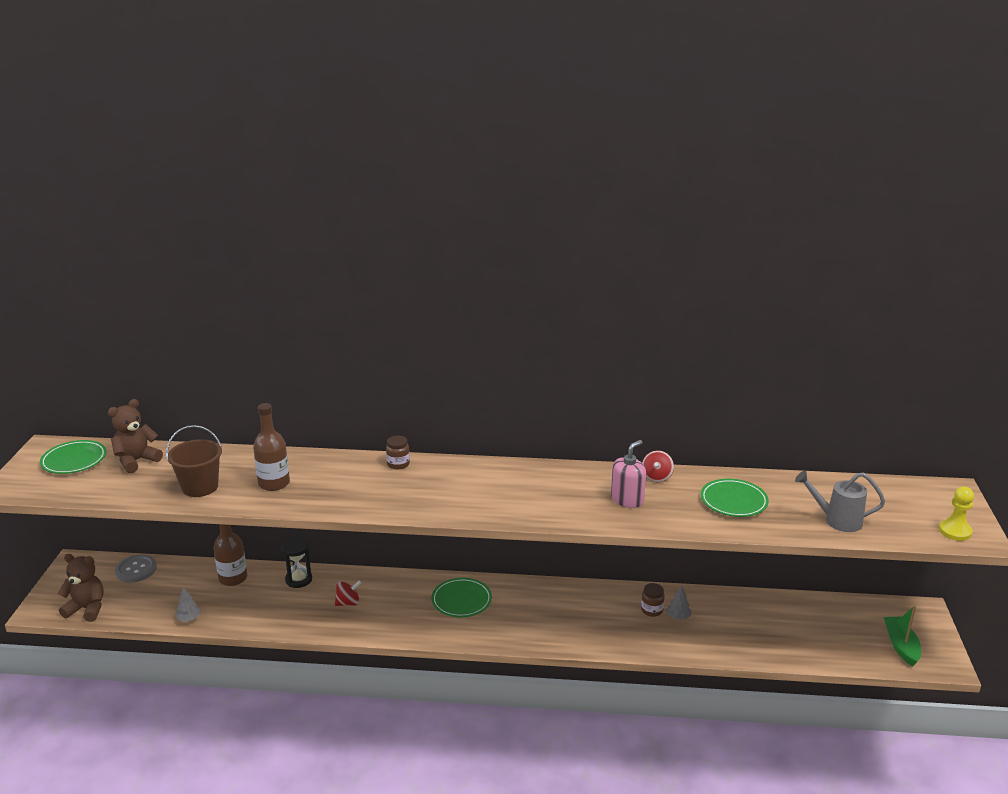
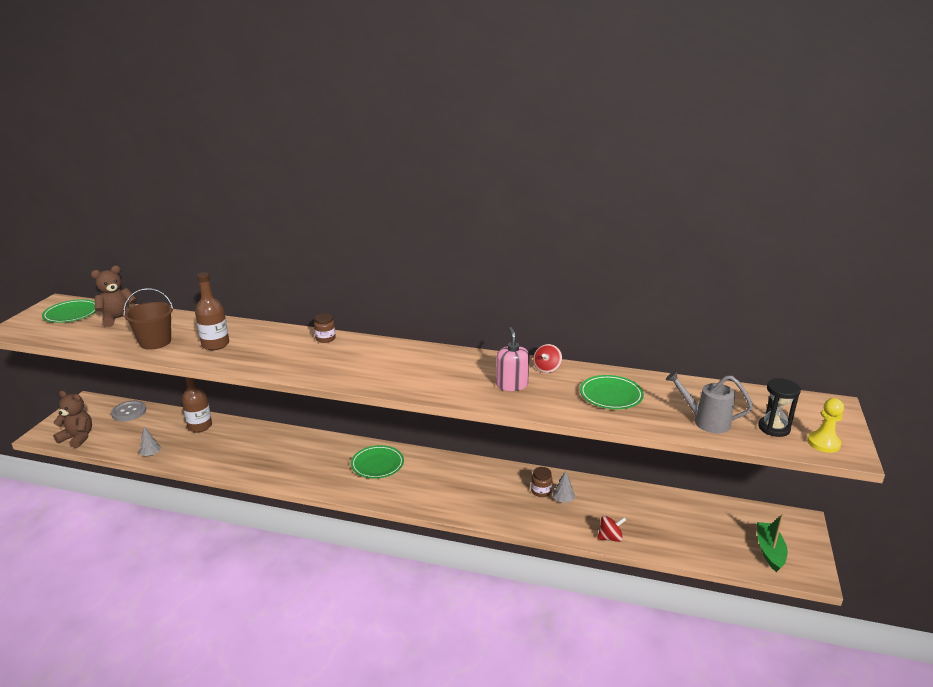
camera: 10 degrees right, 0 degrees up
(298, 580) = (251, 433): black hourglass -> black hourglass (774, 428)
(348, 603) = (283, 456): red spinning top -> red spinning top (610, 538)
(627, 499) = (512, 385): pink soap dispenser -> pink soap dispenser turned 60 degrees counterclockwise

